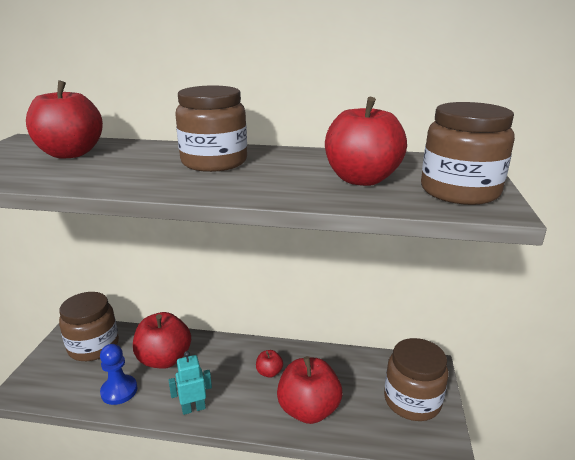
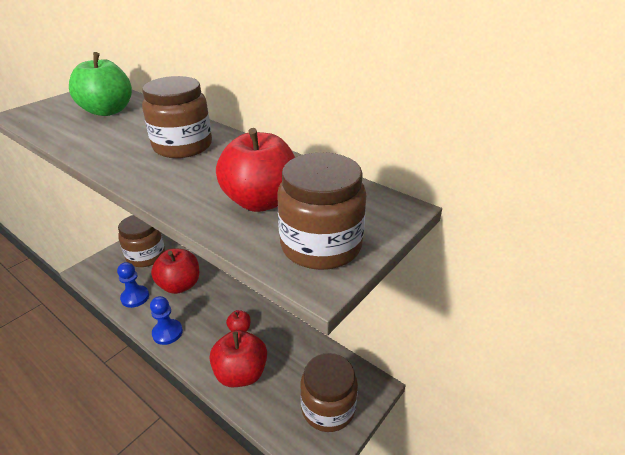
camera: 30 degrees right, 10 degrees up
(70, 154) = (108, 111): red apple -> green apple
(193, 408) = (167, 333): turquoise robot -> blue pawn

